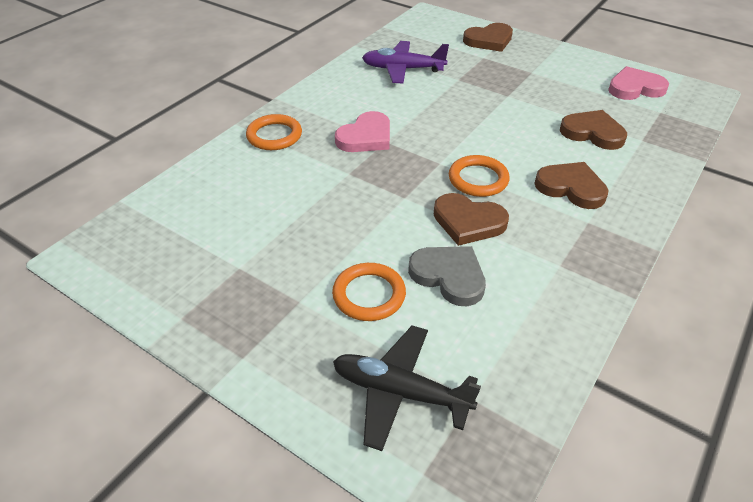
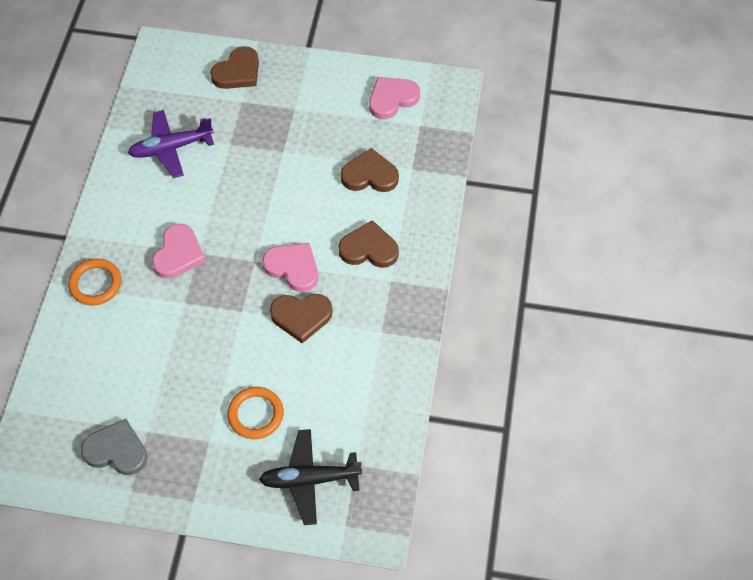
camera: 25 degrees left, 15 degrees up
(449, 276) = (306, 374): grey heart -> grey heart (116, 450)
(478, 179) = (293, 268): orange ring -> pink heart

